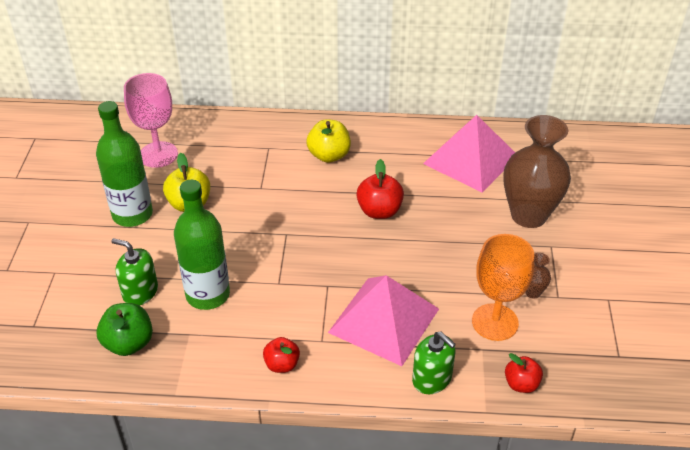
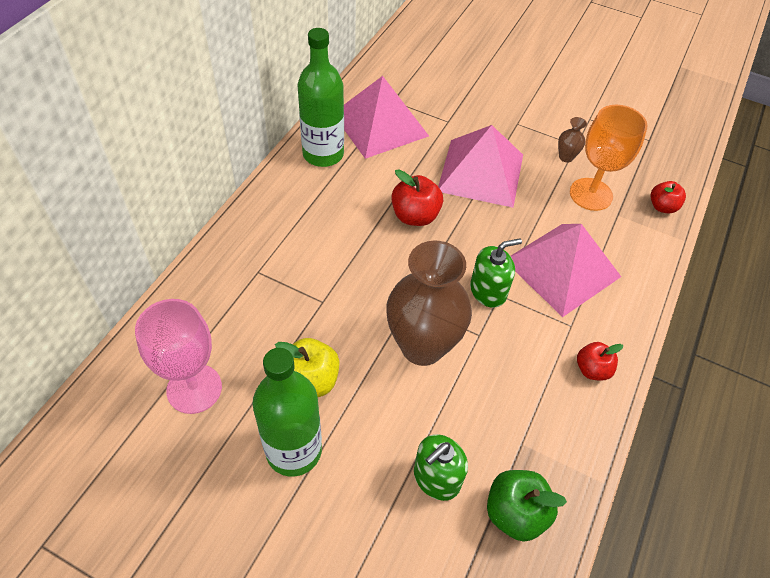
camera: 70 degrees left, 10 degrees up
(208, 295) = (470, 407): green bottle -> green bottle (323, 154)
(329, 155) = (306, 224): yellow apple -> none
(432, 379) = (641, 261): green soap dispenser -> green soap dispenser (488, 291)
(463, 237) = (481, 172): none -> pink pyramid
(528, 215) = (474, 120): brown vase -> brown vase (422, 346)

